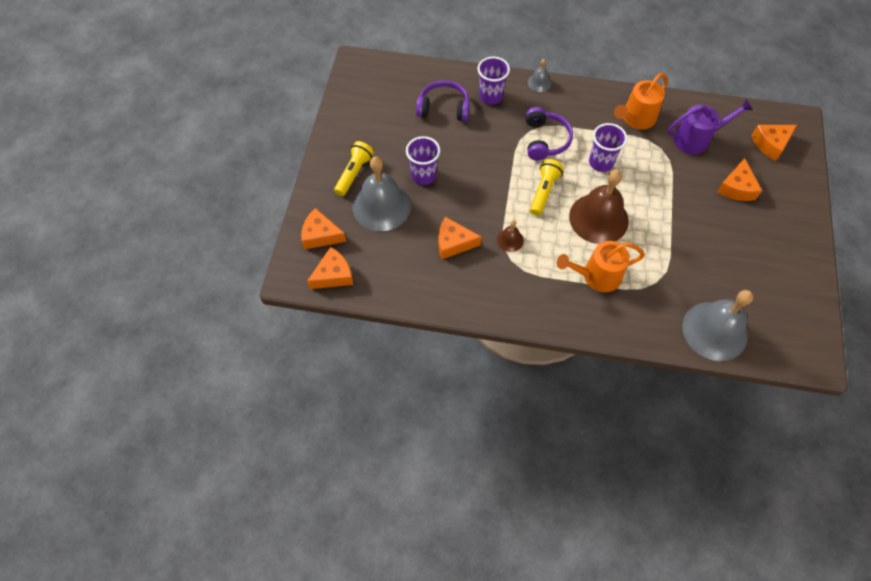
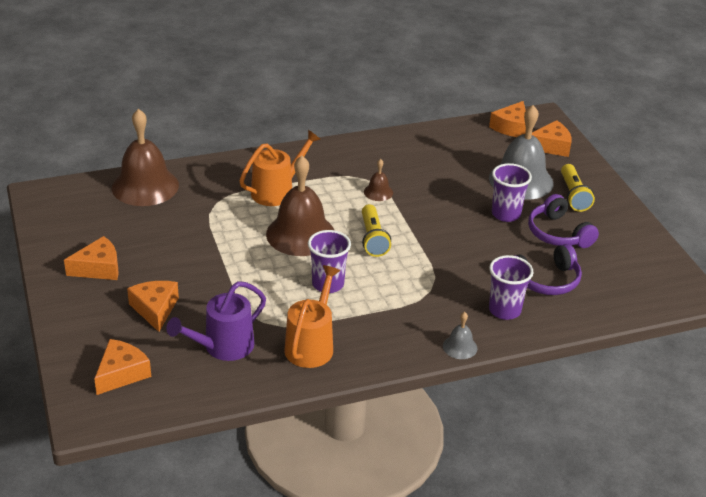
camera: 150 degrees right, 25 degrees down
(453, 243) = (429, 175): orange cheese -> orange cheese (98, 268)
(545, 140) = (406, 286): purple headphones -> purple headphones (558, 233)
(714, 331) = (145, 186): grey bell -> brown bell

